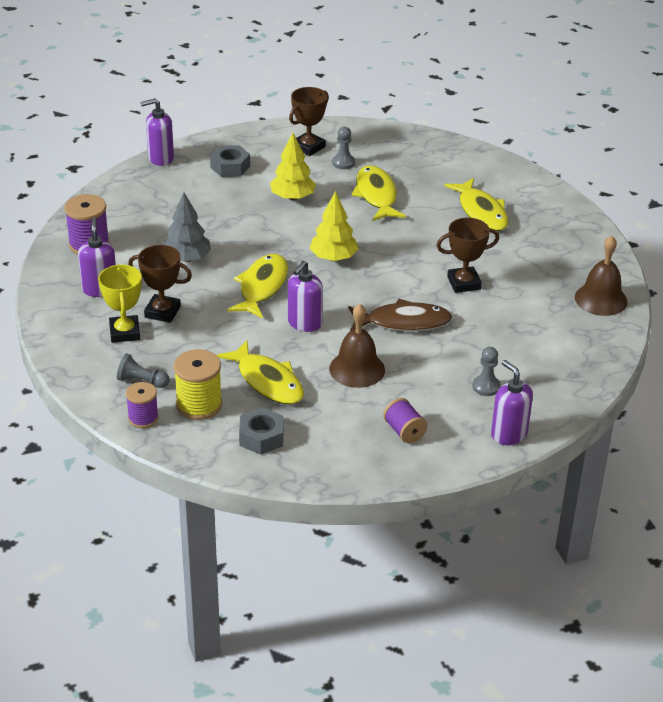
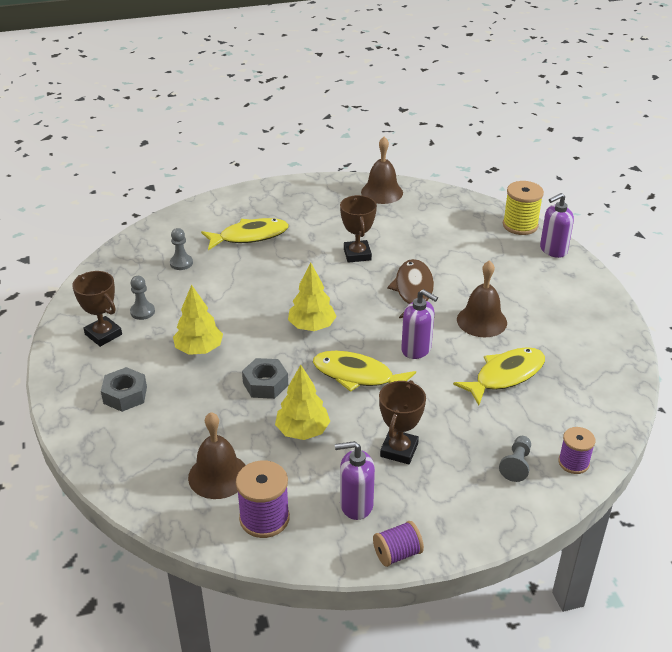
camera: 85 degrees left, 0 degrees up
(124, 332) = (436, 480): yellow trophy -> none
(136, 219) = (218, 475): none -> brown bell
(160, 158) = (87, 455): purple soap dispenser -> none
(187, 258) = (302, 431): grey tree -> yellow tree
(199, 405) = (546, 422): yellow spool -> yellow spool (520, 225)
(261, 437) = (584, 381): grey nut -> grey nut (265, 384)
(376, 195) = (208, 294): yellow fish -> none
(404, 431) = (560, 300): purple spool -> purple spool (397, 553)
(486, 387) = (497, 255): grey pawn -> grey pawn (181, 263)

